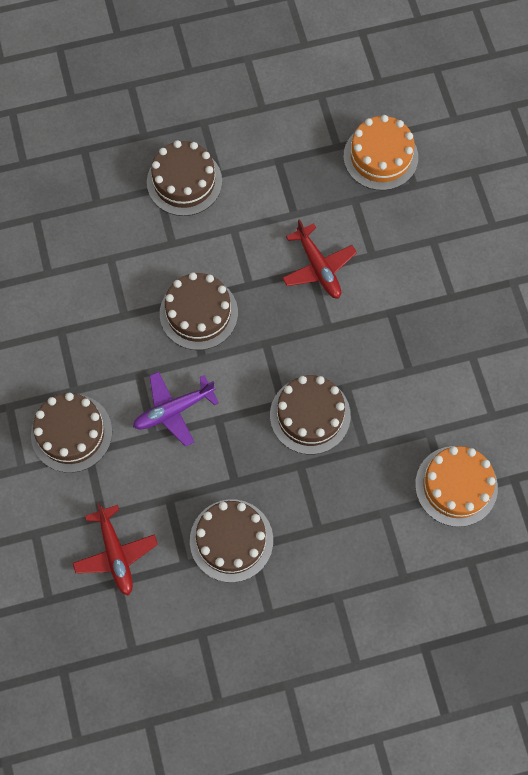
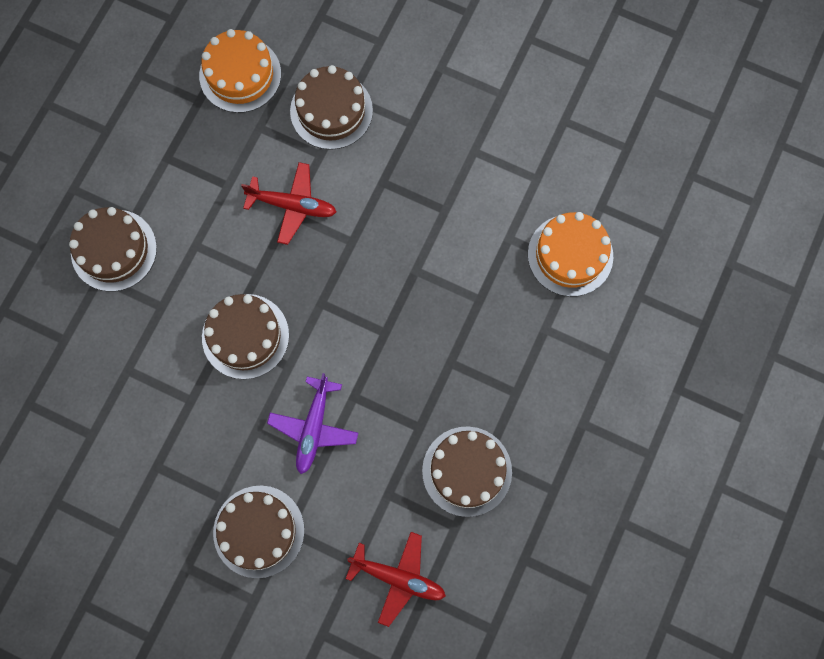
camera: 50 degrees left, 5 degrees up
(310, 415) = (414, 319): brown cake -> brown cake (331, 111)

